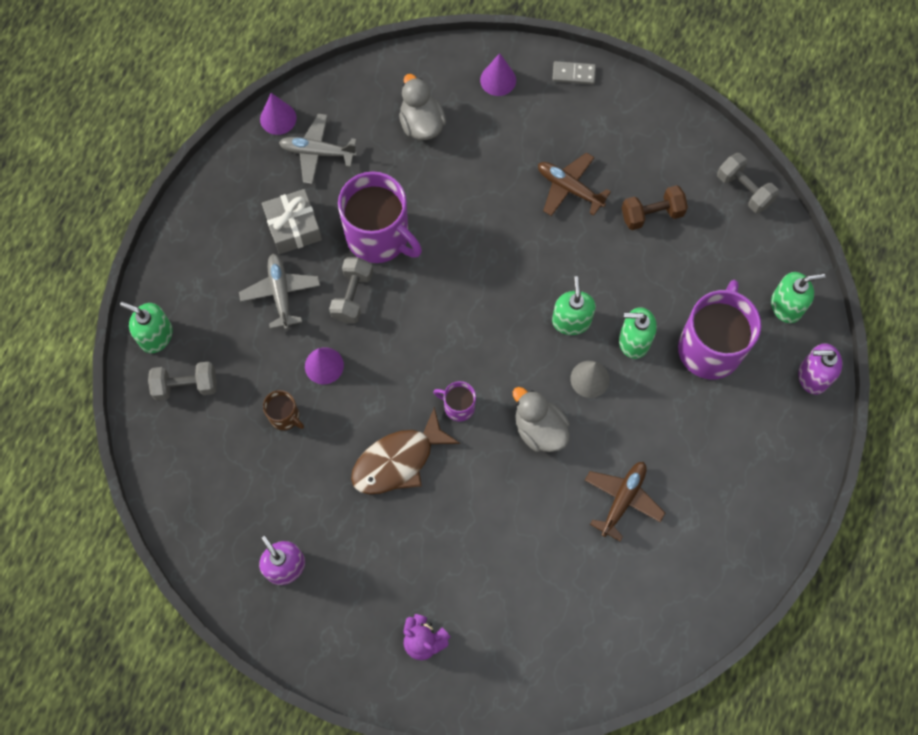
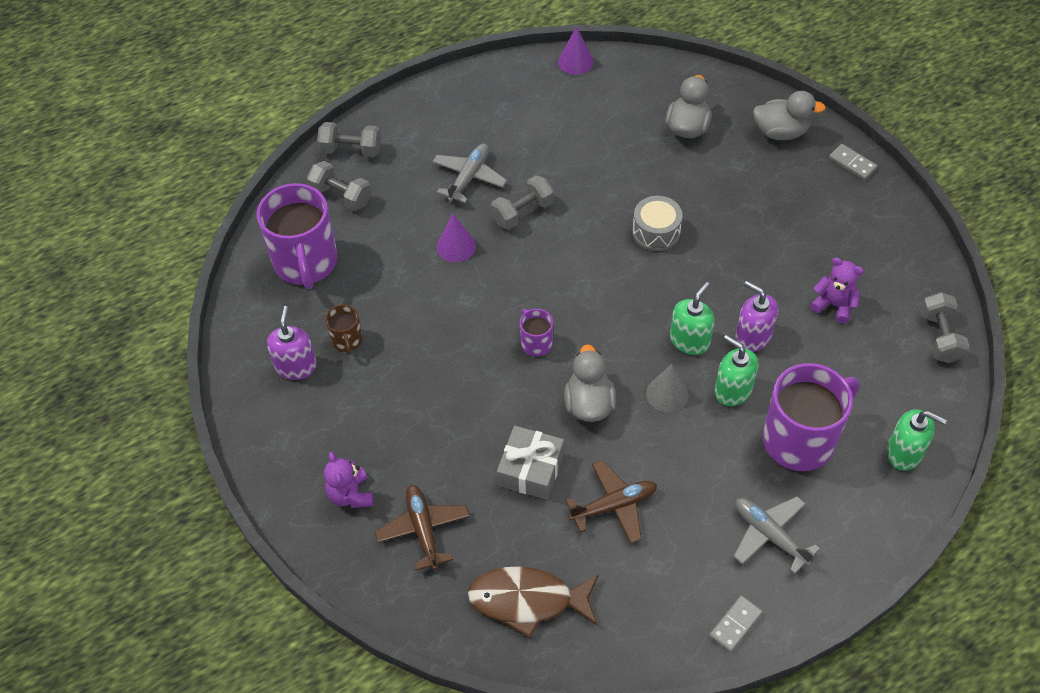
camera: 40 degrees right, 15 degrees down
(156, 336) = (351, 150): green soap dispenser -> grey dumbbell
(285, 416) = (393, 262): brown mug -> brown mug (347, 340)
(293, 227) = (520, 139): grey gift -> grey gift (531, 469)
(317, 152) = (585, 101): grey plane -> grey plane (769, 535)
(379, 237) = (581, 184): purple mug -> purple mug (305, 262)
(398, 461) = (451, 350): brown fish -> brown fish (527, 600)
(472, 241) = (656, 232): none -> grey drum
(498, 80) = (780, 132): purple cone -> grey duck
(569, 188) = (775, 243): brown plane -> brown plane (423, 529)
(652, 214) = (834, 305): brown dumbbell -> purple teddy bear
(773, 527) = (735, 625): none -> grey domino
(813, 376) = (882, 526): purple soap dispenser -> purple soap dispenser (752, 336)

